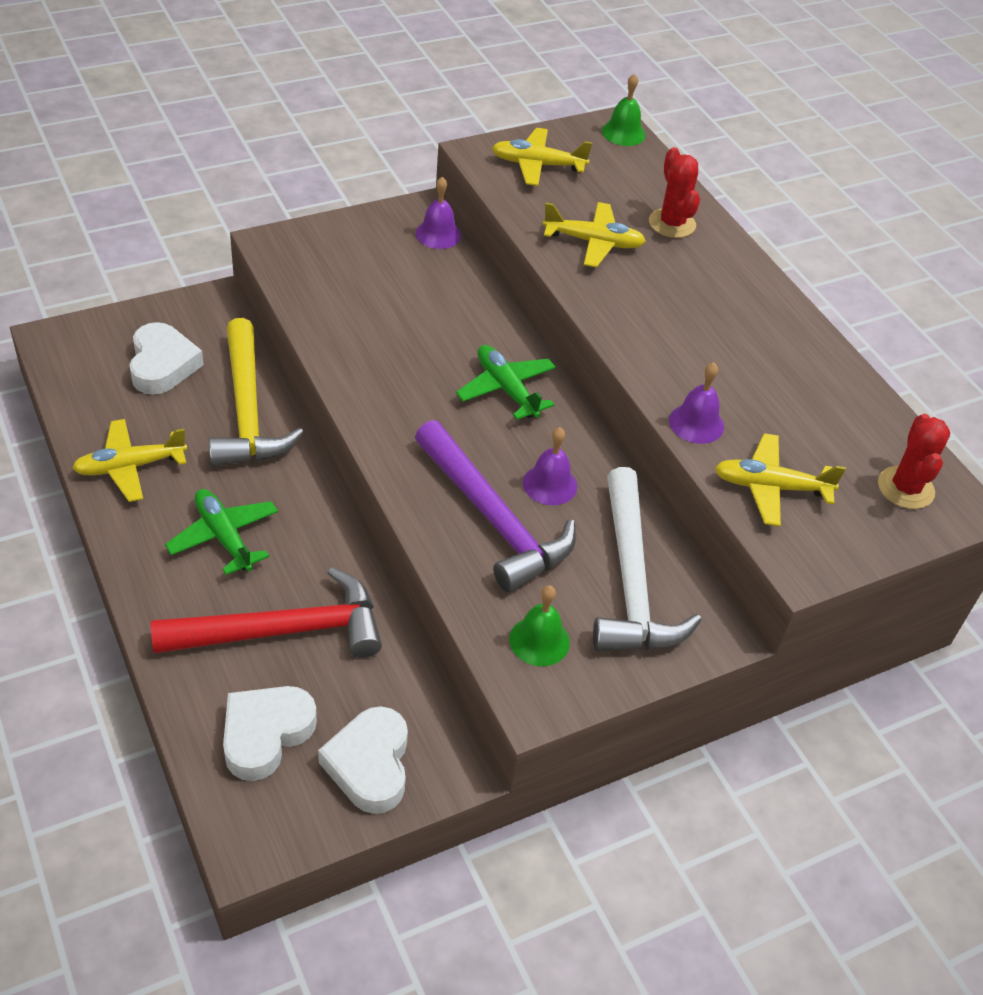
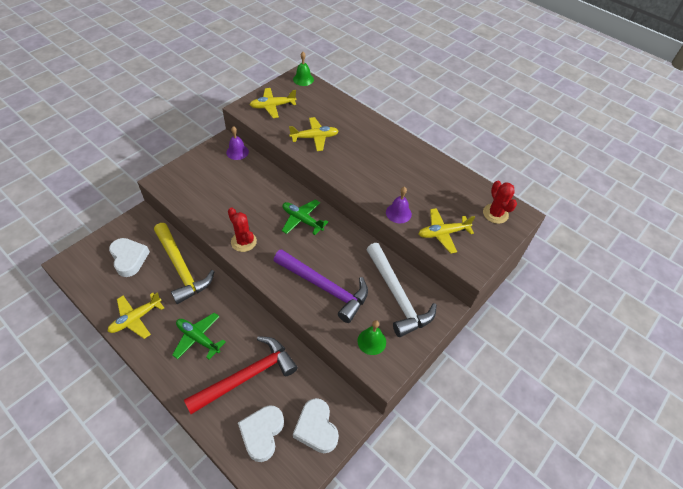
camera: 20 degrees left, 5 degrees up
(550, 484) = (342, 261): purple bell -> none
(672, 223) = (344, 118): red cactus -> red cactus (243, 242)

